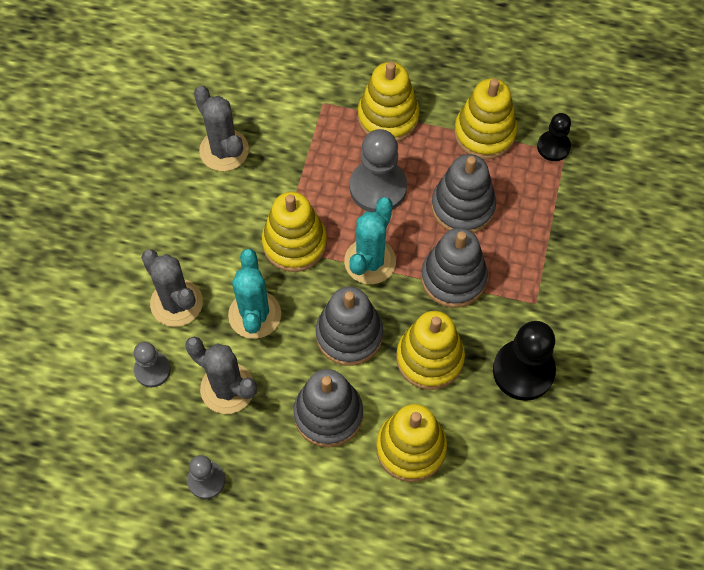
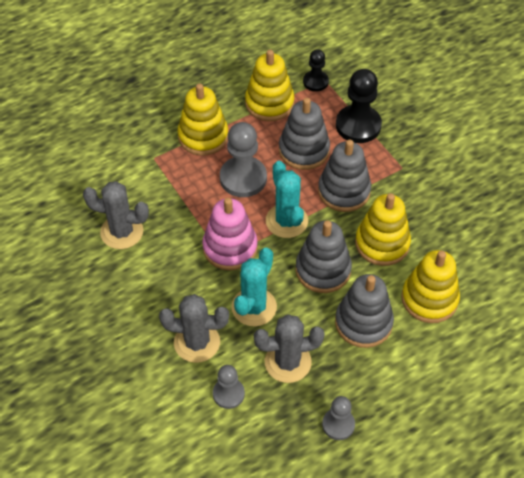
camera: 45 degrees left, 10 degrees down
(254, 315) = (254, 307): turquoise cactus -> turquoise cactus turned 75 degrees clockwise
(294, 243) = (230, 248): yellow stacking toy -> pink stacking toy
(523, 371) = (438, 207): black pawn -> black pawn (358, 125)

